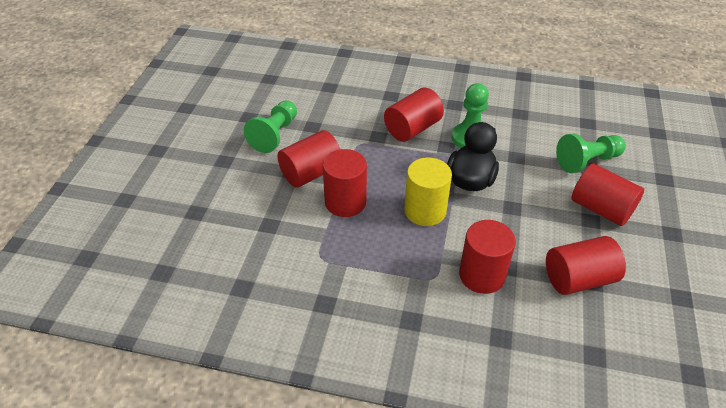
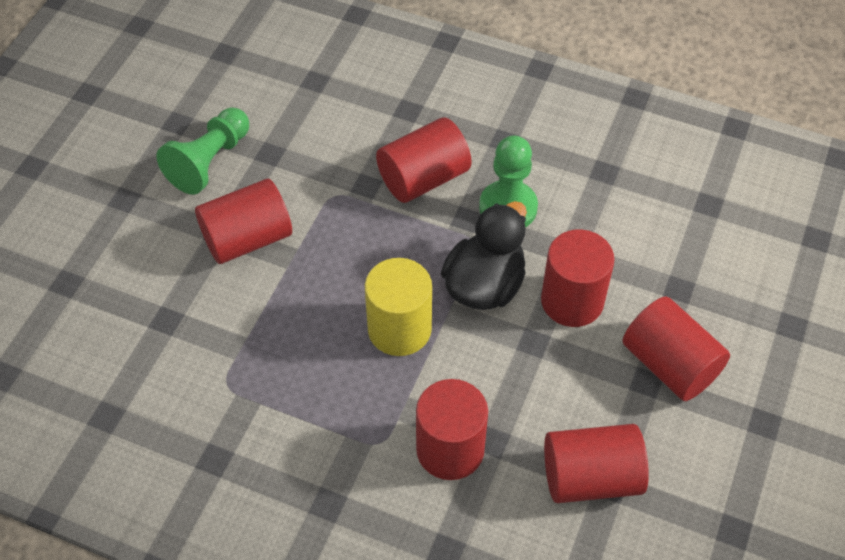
camera: 10 degrees right, 10 degrees up
(345, 202) = (285, 297): red cylinder -> red cylinder (572, 301)
(587, 161) = (680, 276): green pawn -> none

